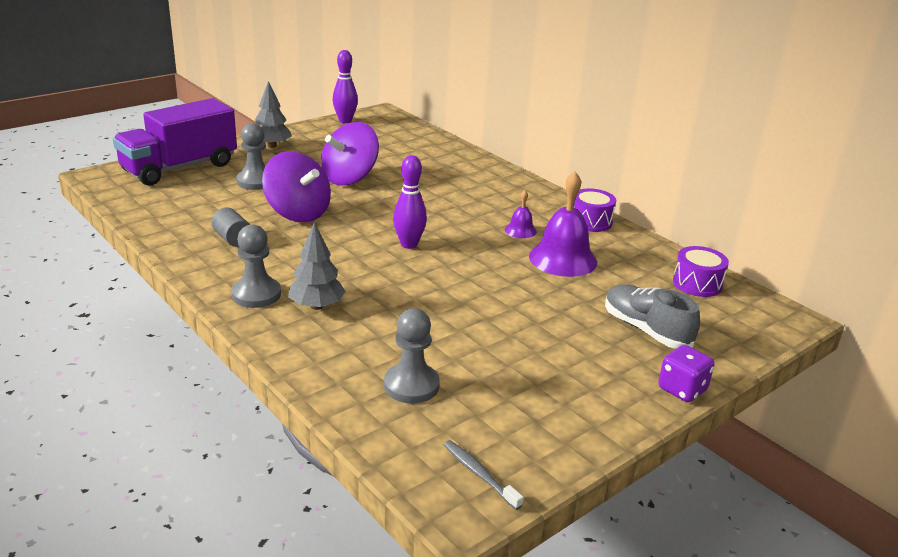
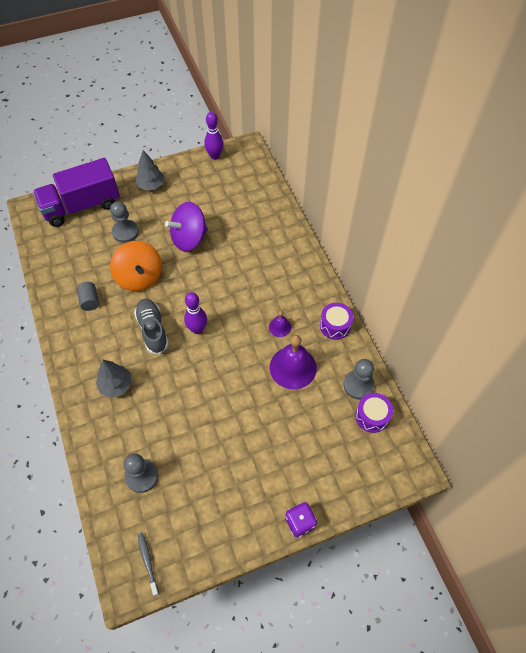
camera: 20 degrees right, 30 degrees up
(256, 294) = (85, 365): grey pawn -> grey pawn (358, 385)
(298, 213) = (139, 277): purple spinning top -> orange spinning top
(646, 330) = (309, 458): grey shoe -> grey shoe (152, 330)

